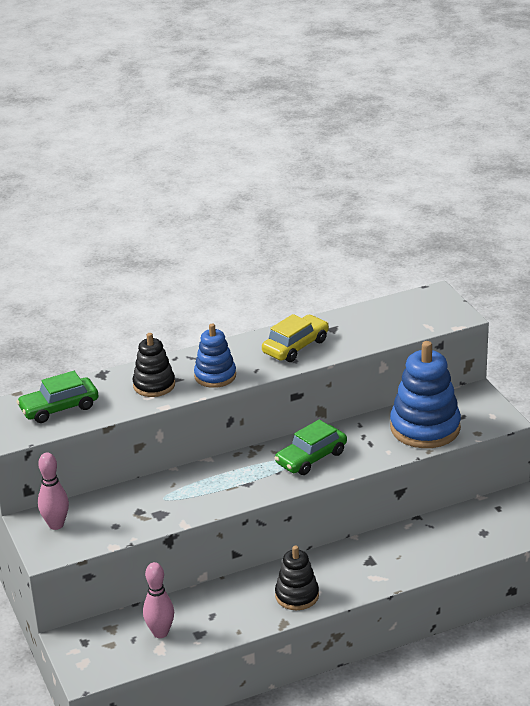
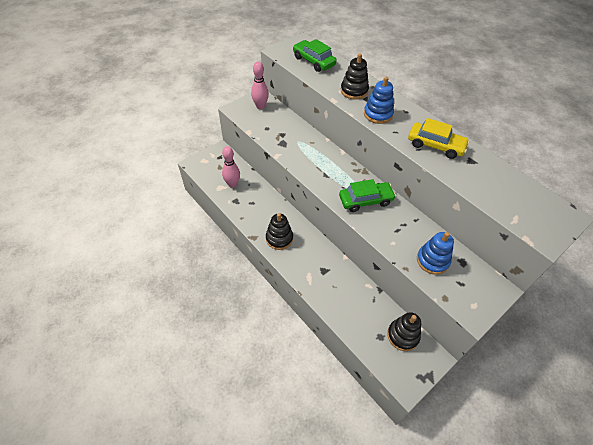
camera: 70 degrees right, 20 degrees up
(311, 458) = (365, 200): green car -> green car turned 135 degrees clockwise
(425, 428) = (432, 260): blue stacking toy -> blue stacking toy, size x0.59
(487, 513) = (403, 335): none -> black stacking toy

